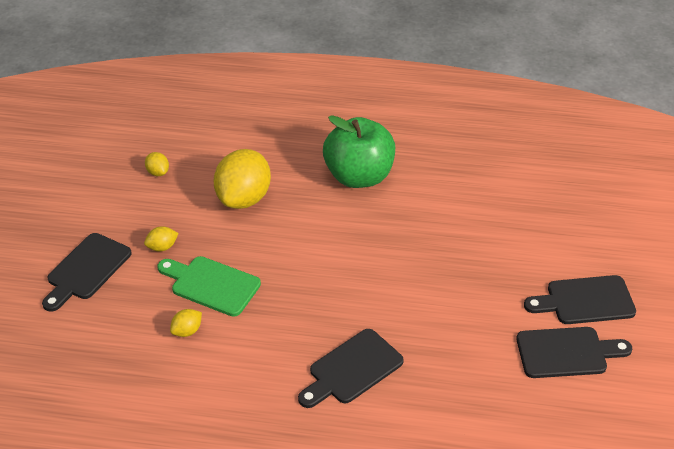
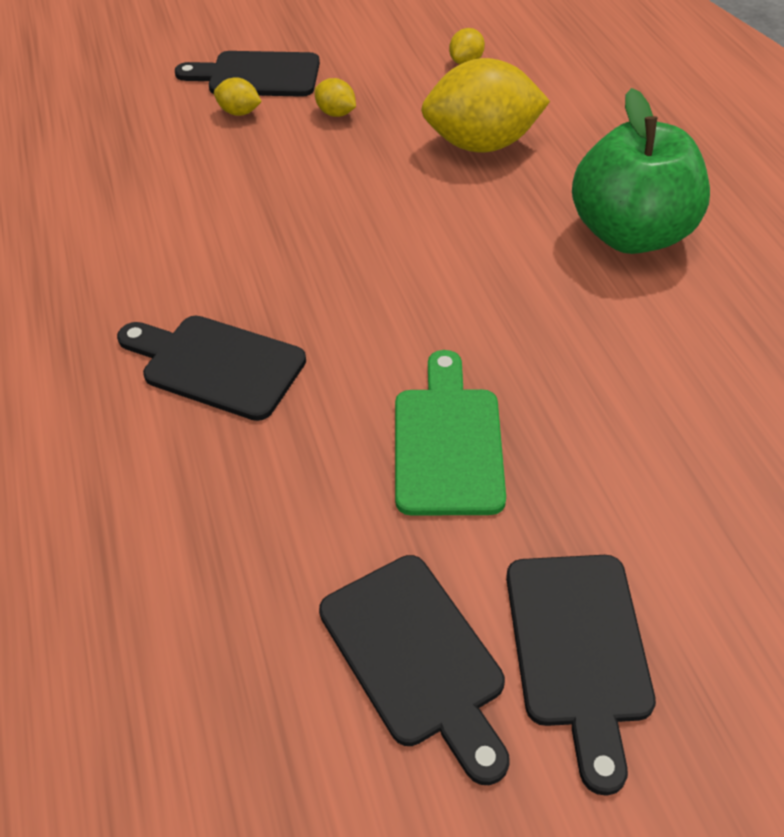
camera: 65 degrees right, 5 degrees up
(187, 331) = (203, 185): yellow lemon -> yellow lemon (239, 112)
(211, 285) = (297, 175): green cutting board -> green cutting board (447, 442)
(585, 301) = (579, 649): black cutting board -> black cutting board turned 150 degrees counterclockwise

